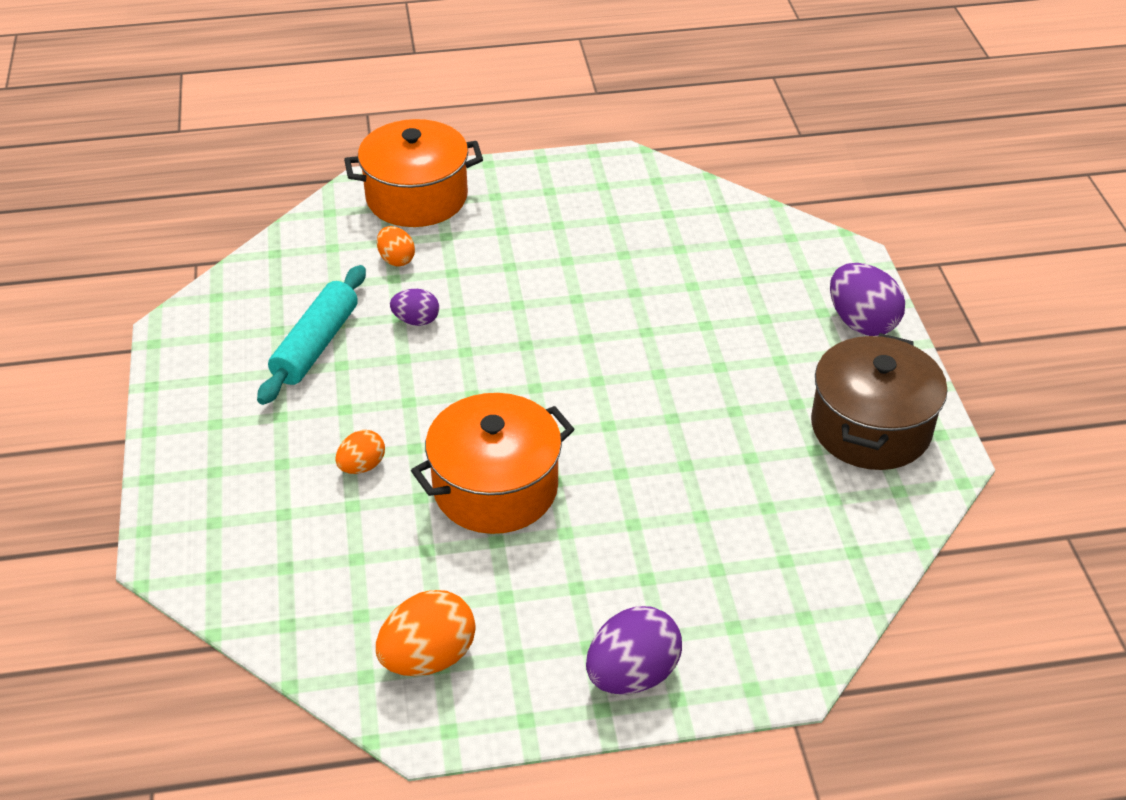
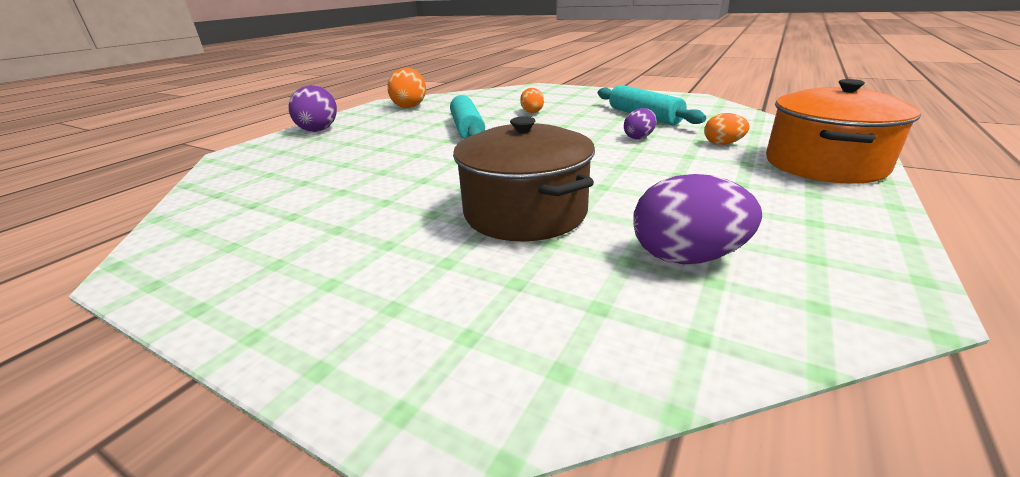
camera: 130 degrees right, 15 degrees down
(495, 488) = (467, 129): orange pot -> turquoise rolling pin
(861, 322) = (329, 328): purple egg -> purple egg (686, 257)
(870, 427) = (245, 250): brown pot -> brown pot (525, 212)

